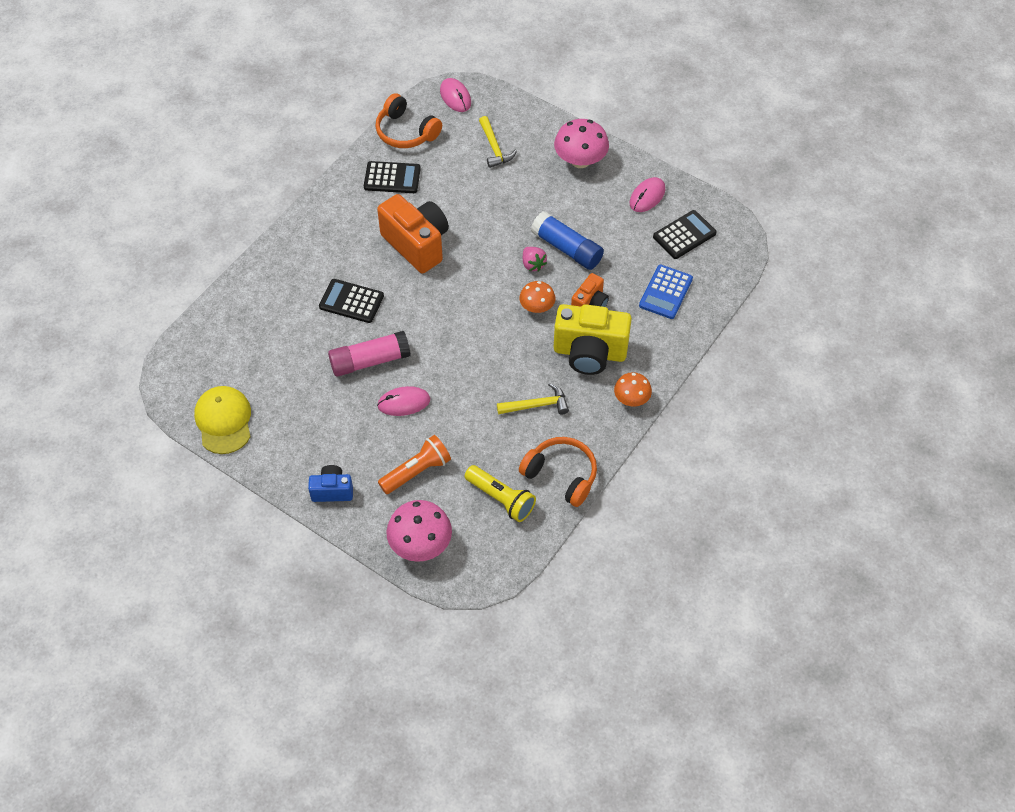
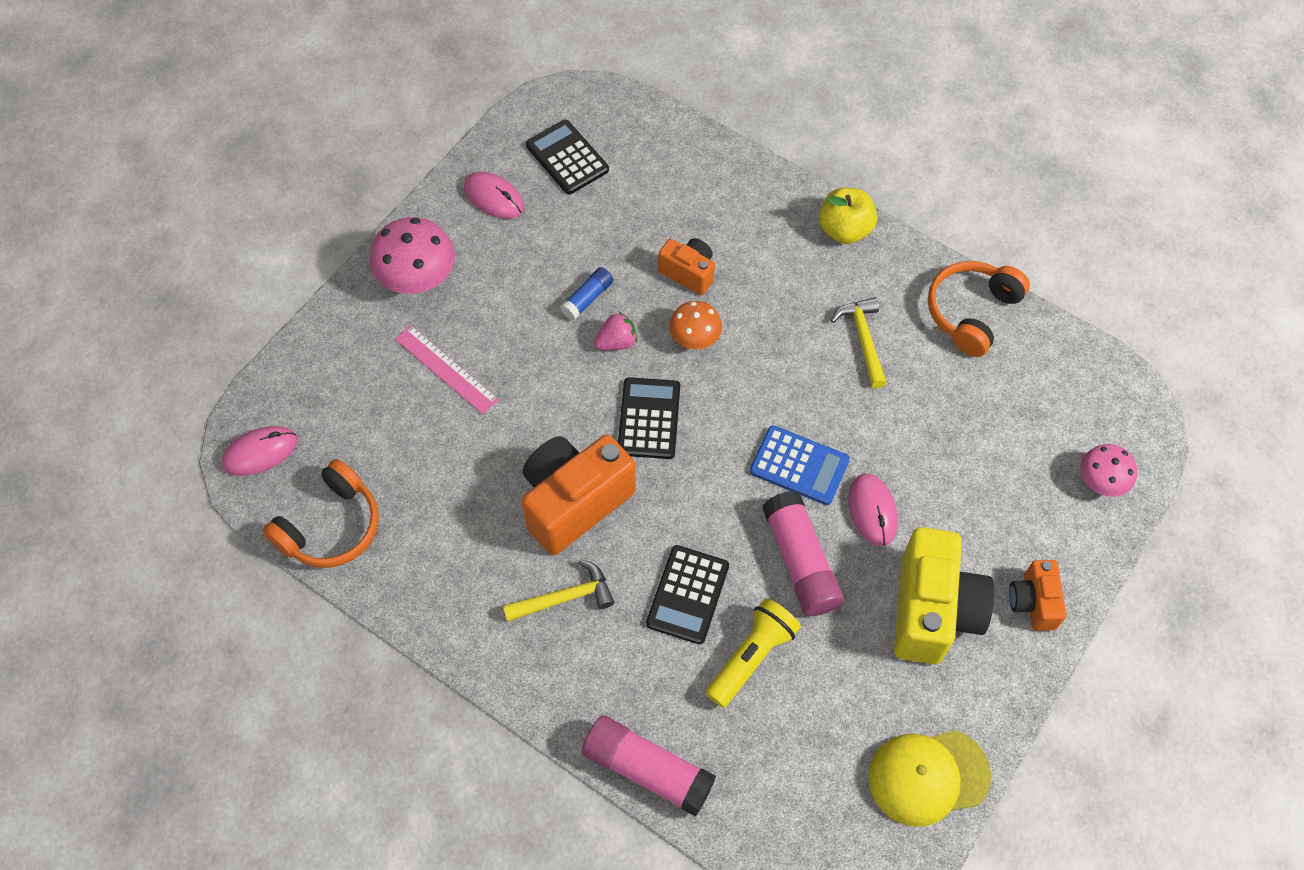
camera: 90 degrees left, 5 degrees up
(245, 281) = (647, 769): none -> pink glue stick
(332, 491) = (1033, 602): blue camera -> orange camera
(392, 178) = (432, 544): black calculator -> black calculator (649, 419)
(416, 471) = (987, 489): orange flashlight -> none
(420, 544) = (1101, 481): pink mushroom -> pink mushroom, size x0.62
(494, 148) = (380, 394): yellow hammer -> yellow hammer (565, 597)
(501, 499) = (1017, 383): yellow flashlight -> yellow flashlight (751, 657)
(512, 178) = (446, 369): none -> pink ruler
(567, 248) = (587, 299): blue glue stick -> blue glue stick, size x0.54
(589, 353) = (772, 275): yellow camera -> yellow camera (932, 611)
(631, 399) = (844, 230): orange mushroom -> yellow apple
(665, 292) = (667, 184): blue calculator -> blue calculator (799, 466)

